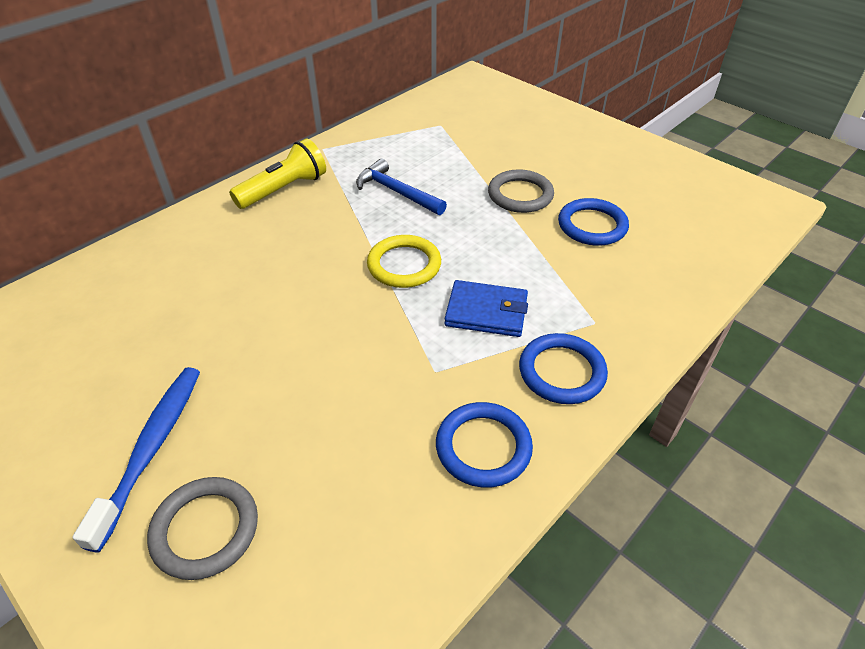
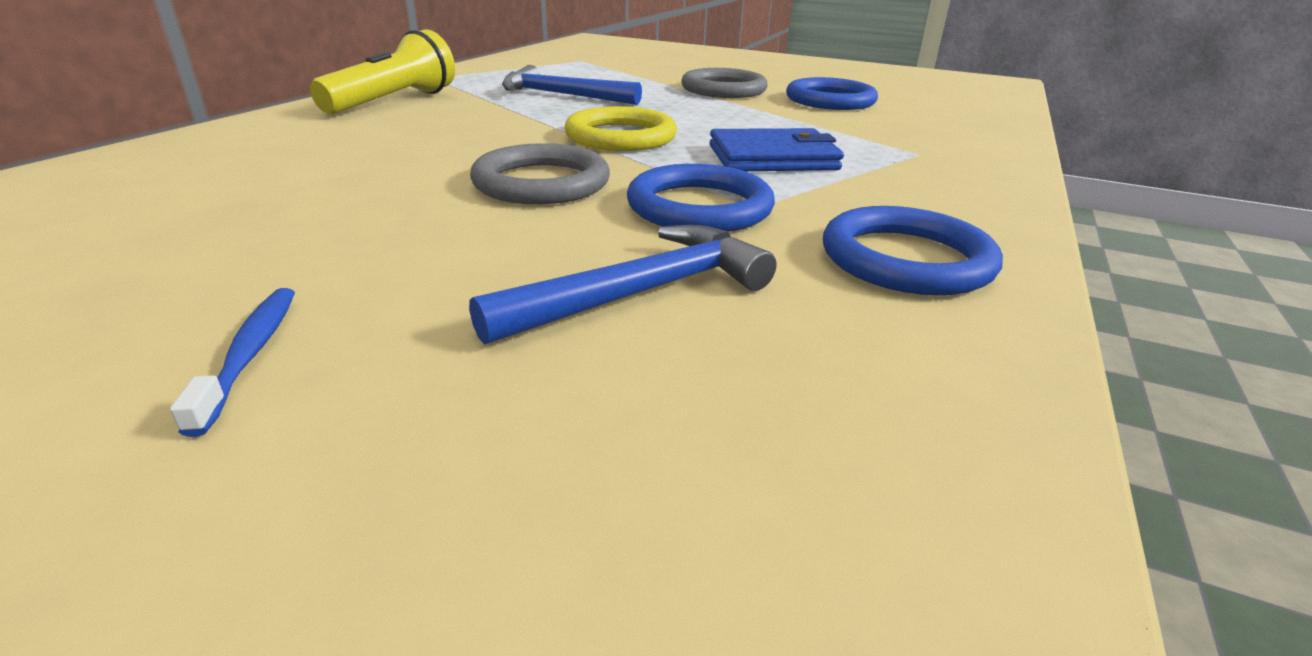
camera: 20 degrees left, 15 degrees down
(152, 449) = (250, 354): blue toothbrush -> blue toothbrush, size x0.49
(205, 530) = (449, 450): grey ring -> grey ring (541, 183)
(327, 444) = (642, 293): none -> blue hammer
(562, 372) = (928, 188): blue ring -> blue ring (699, 207)

